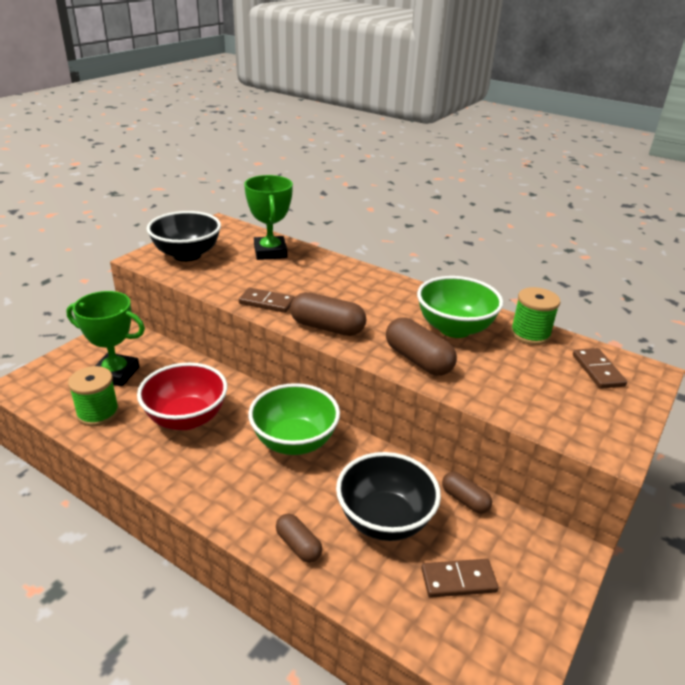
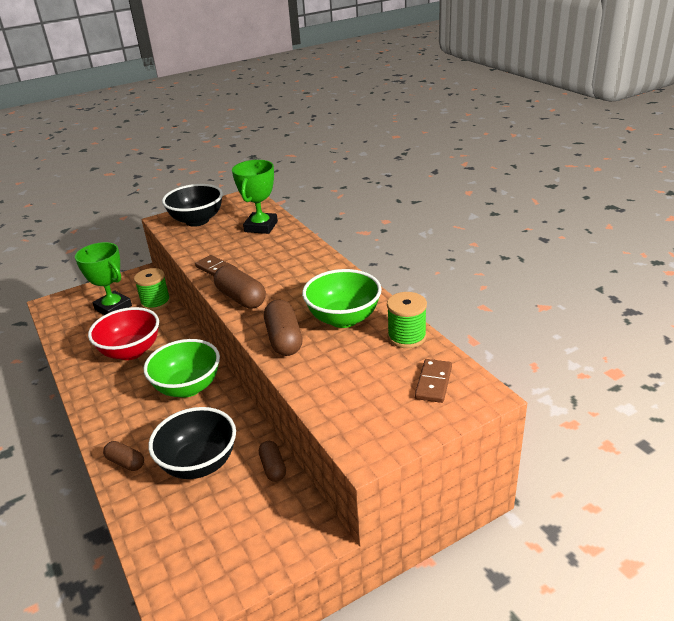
camera: 30 degrees right, 0 degrees up
(98, 413) = (80, 334): green spool -> green spool (156, 302)
(298, 545) = (125, 462): brown capsule -> brown capsule turned 45 degrees counterclockwise
(458, 580) = (211, 524): brown domino -> none

